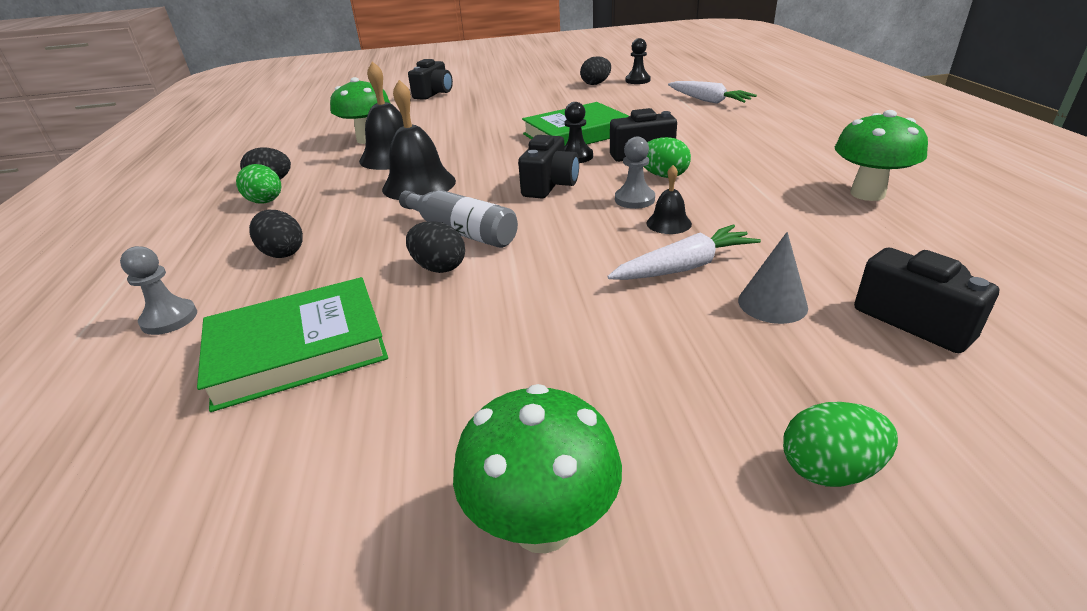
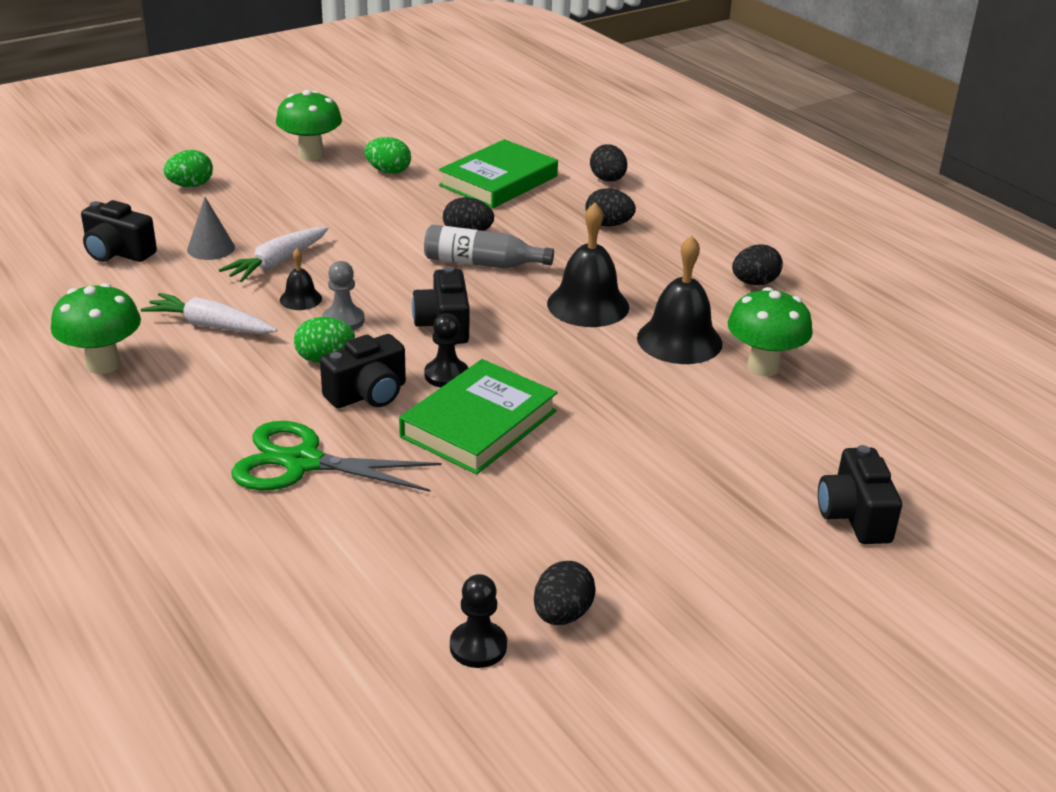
camera: 150 degrees right, 0 degrees up
(169, 319) = (607, 180): grey pawn -> black egg
(266, 202) = (713, 262): green egg -> green egg (388, 171)
(698, 129) = (303, 462): none -> green scissors
(708, 101) = (303, 565): white carrot -> white carrot (210, 326)

